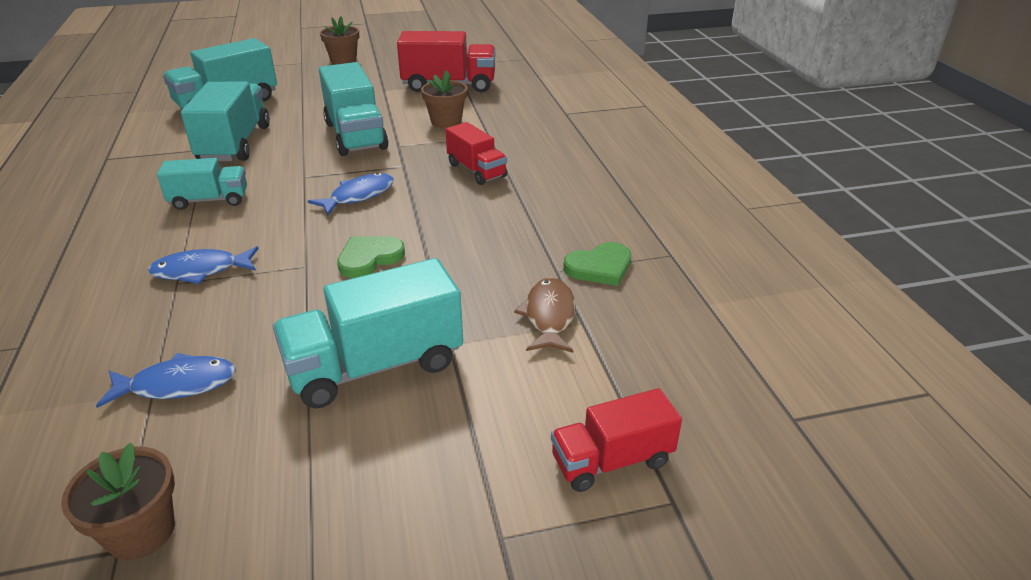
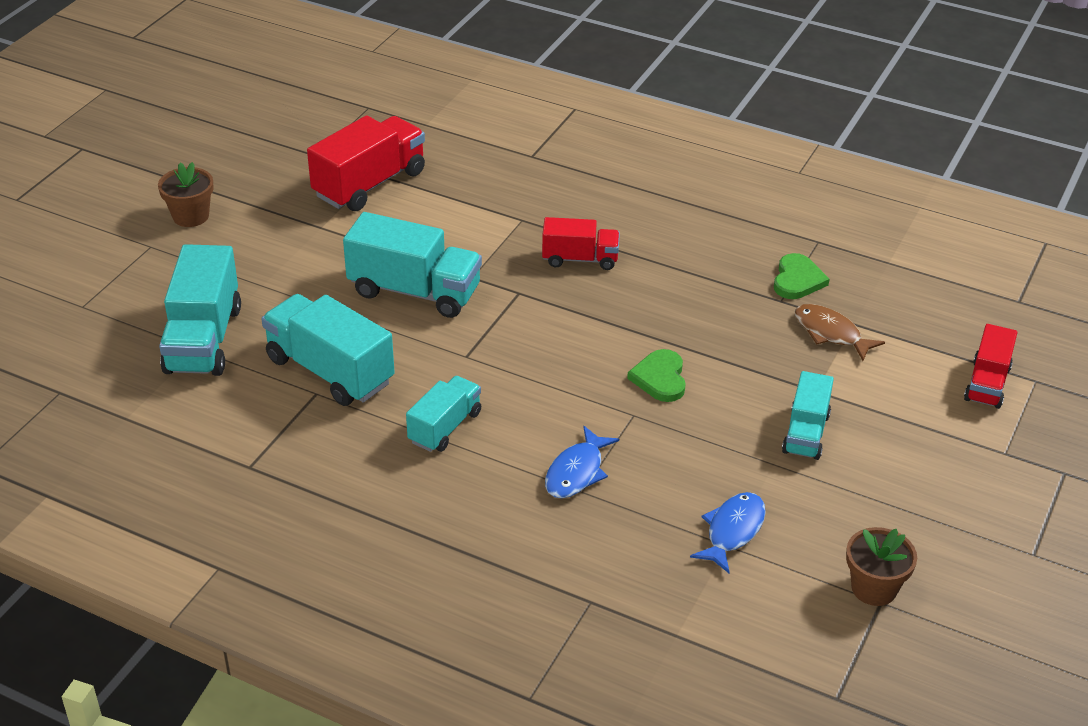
camera: 50 degrees left, 5 degrees up
(358, 196) = (546, 341): blue fish -> none
(375, 366) = (806, 433): turquoise truck -> turquoise truck, size x0.61
(446, 121) = (456, 227): brown flower pot -> none

